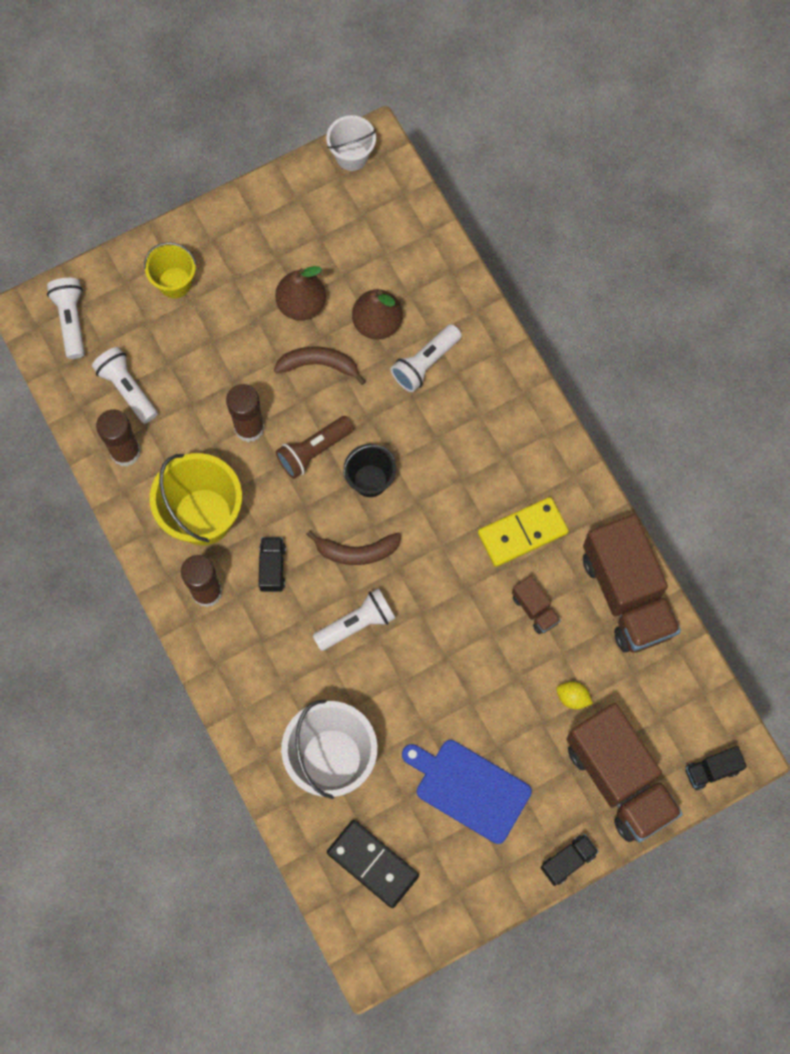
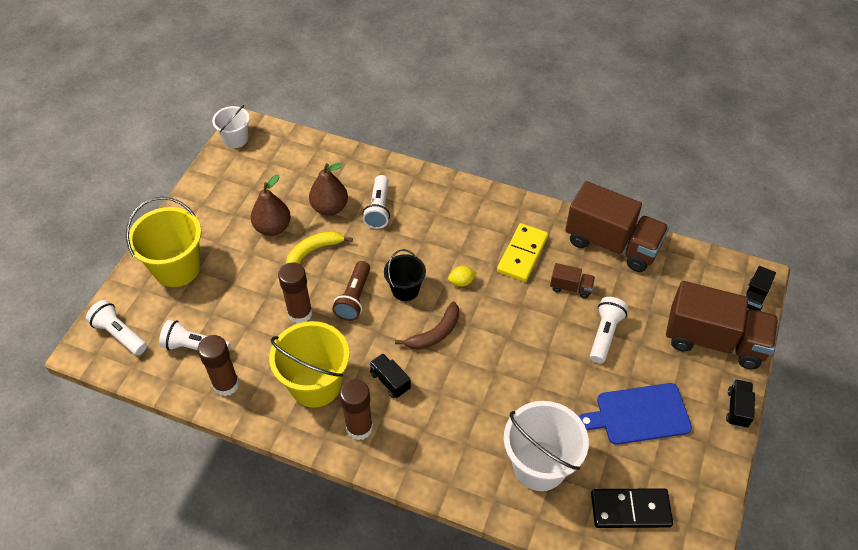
camera: 40 degrees left, 20 degrees down
(175, 282) = (177, 268): yellow bucket -> yellow bucket, size x1.72
(319, 365) = (314, 251): brown banana -> yellow banana
(356, 624) = (475, 373): white flashlight -> white flashlight (604, 334)
(572, 697) = (641, 317): yellow lemon -> yellow lemon (461, 282)

